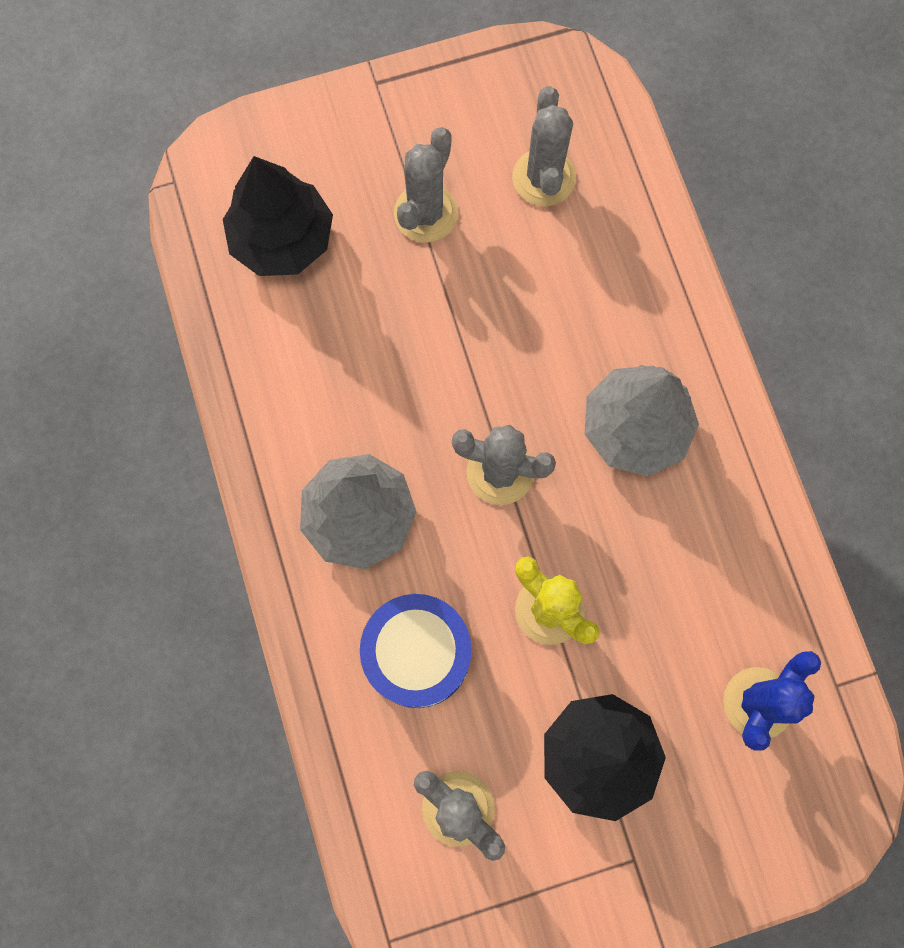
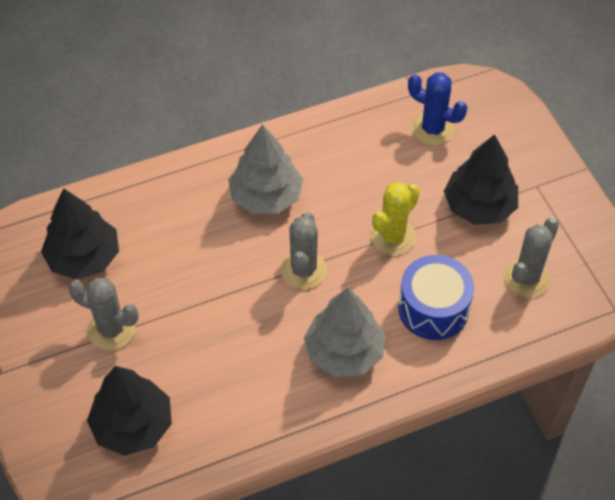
camera: 95 degrees left, 20 degrees down
(543, 178) = (84, 257): grey cactus -> black tree

